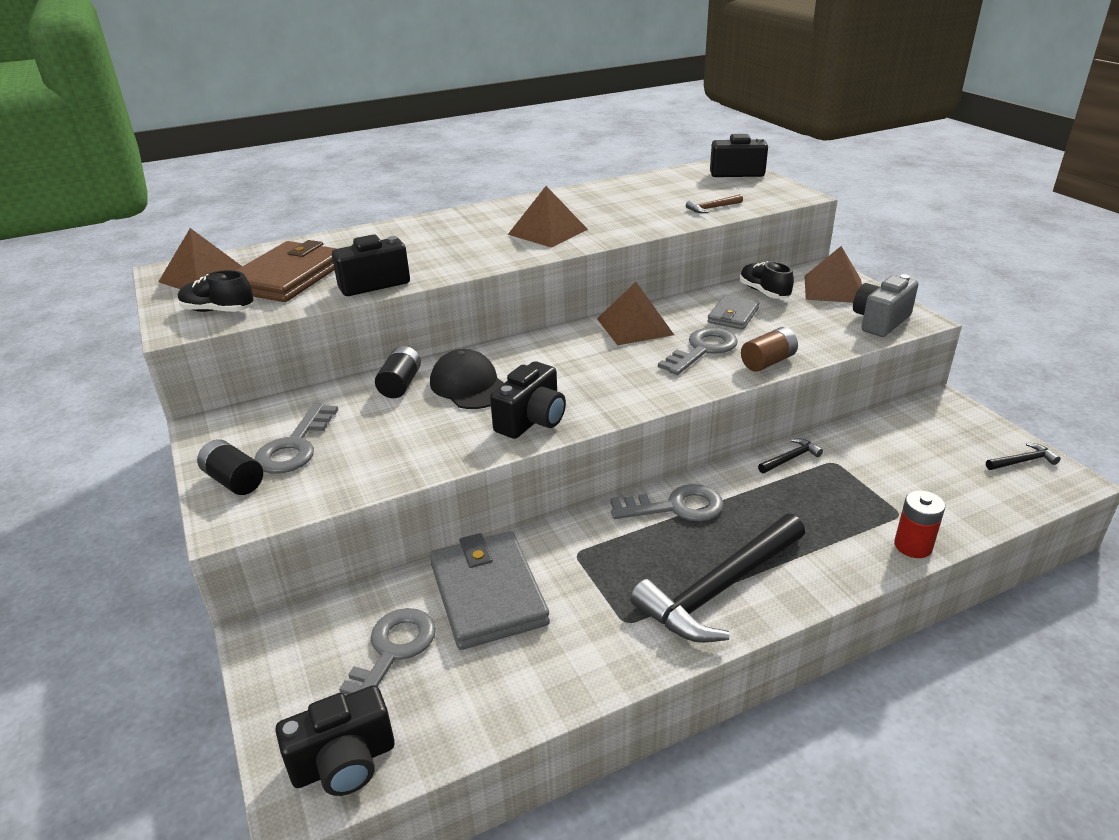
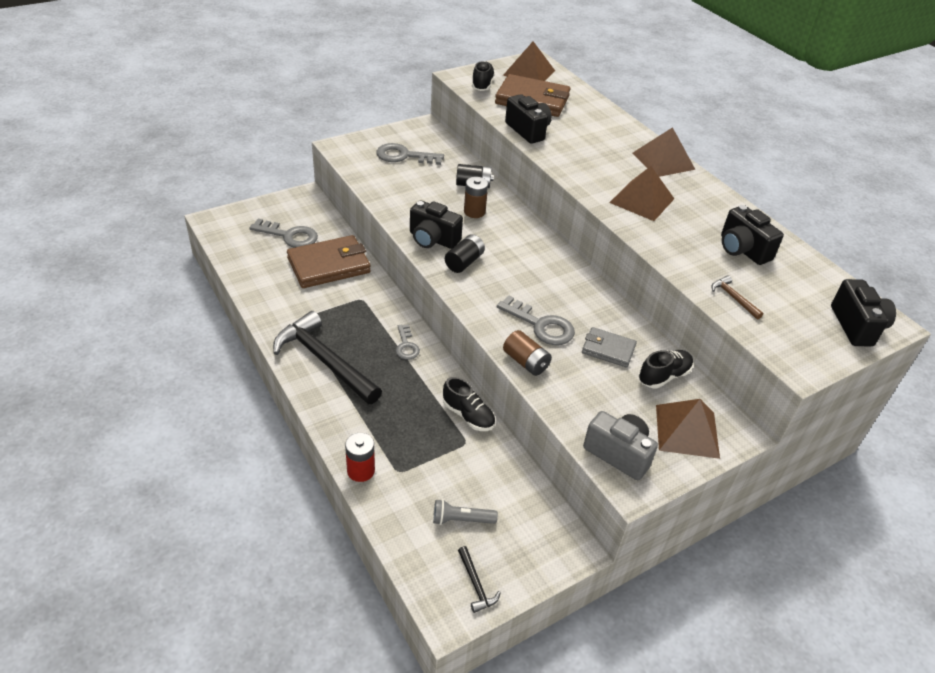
camera: 80 degrees right, 10 degrees up
(234, 481) = (372, 142): black battery -> black battery (464, 262)
(344, 763) = (227, 229): black camera -> black camera (742, 249)
(469, 386) = (474, 212): black cap -> brown battery
(488, 594) = (329, 265): grey wallet -> brown wallet
(634, 326) = (575, 289): brown pyramid -> brown pyramid (663, 161)
(676, 507) = (406, 345): grey key -> grey key, size x0.62
(791, 458) = (468, 415): black hammer -> black shoe
(946, 468) = (461, 520): none -> grey flashlight

